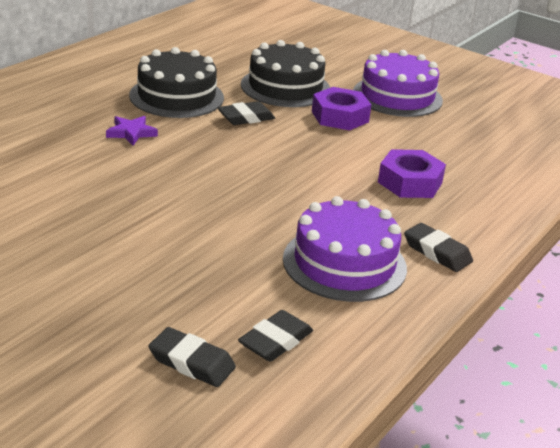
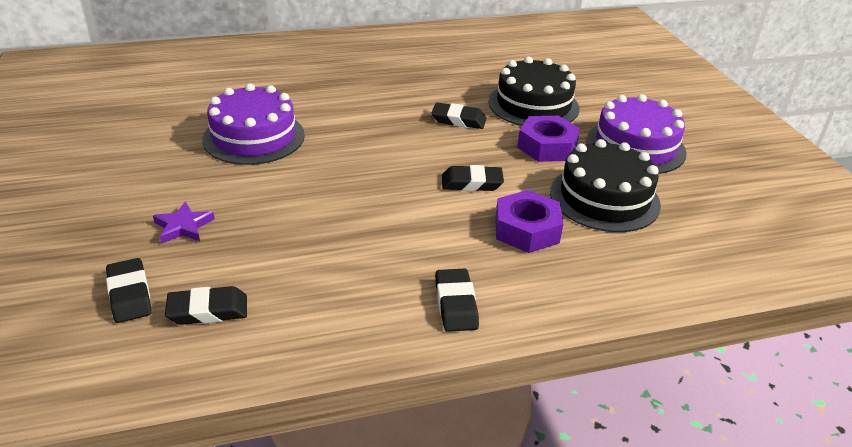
camera: 40 degrees right, 5 degrees up
(131, 133) = (349, 102): purple star -> purple star (183, 226)
(176, 96) = (426, 85): black cake -> black cake (604, 198)
(326, 163) = (471, 183): none -> black eraser
(344, 263) = (357, 274): purple cake -> purple cake (254, 137)

